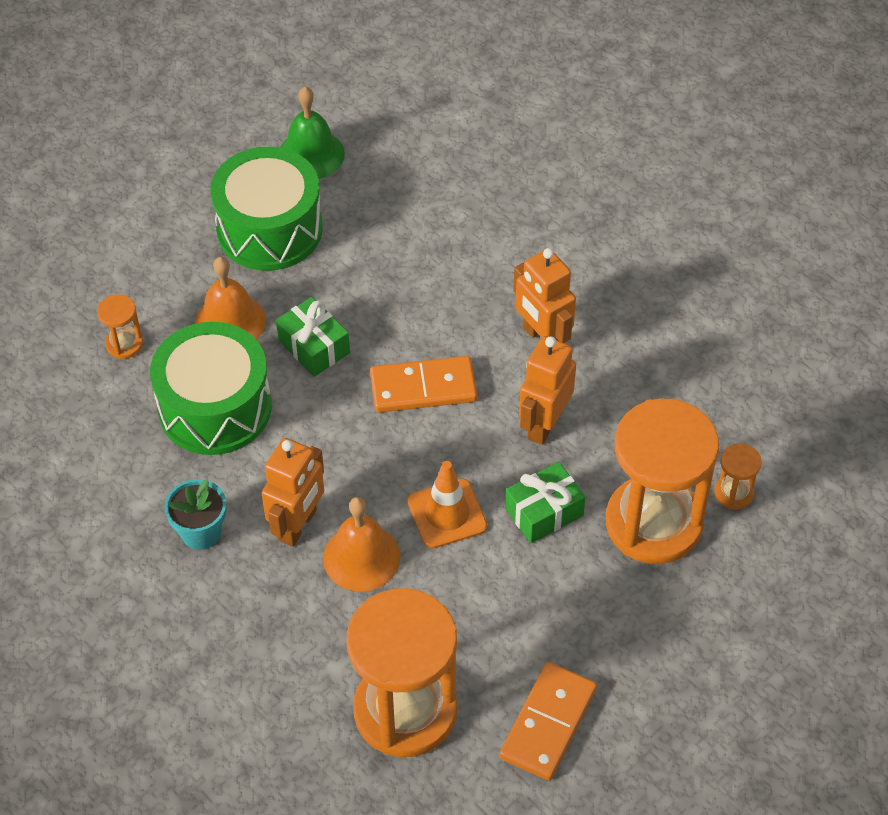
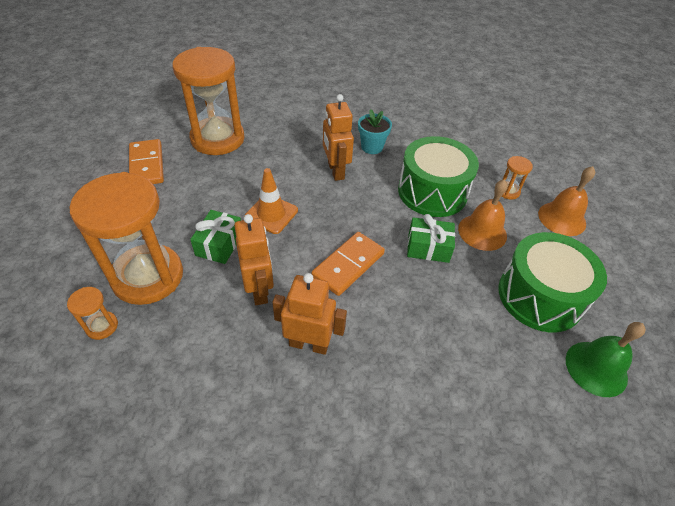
camera: 135 degrees right, 5 degrees down
(361, 557) = (293, 175): orange bell -> orange bell (562, 218)

